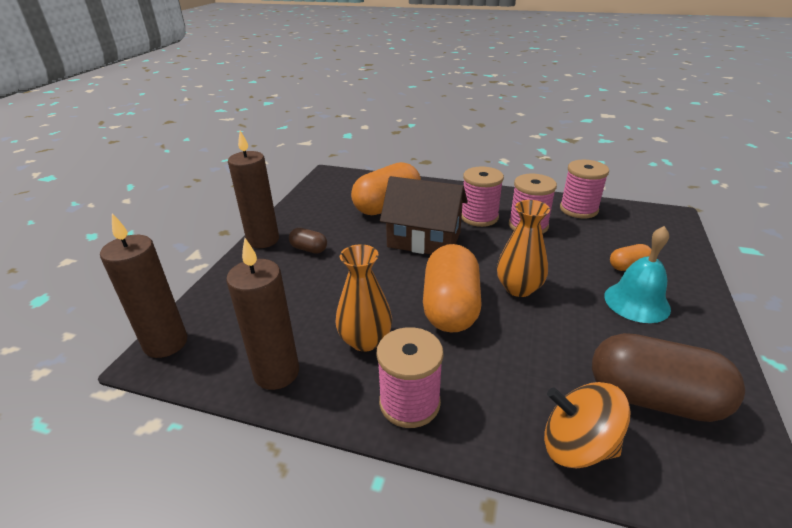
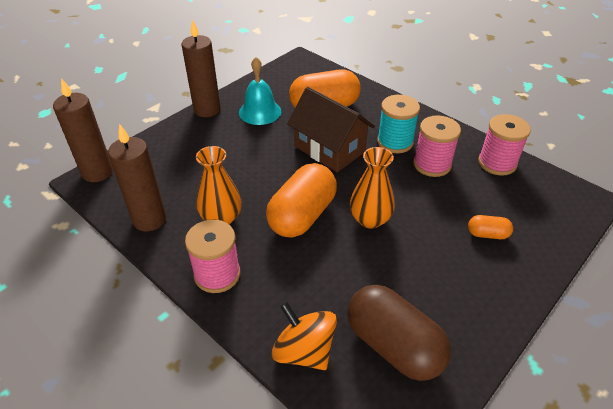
camera: 25 degrees right, 10 degrees up
(309, 249) = (234, 129): brown capsule -> none
(479, 217) = (395, 142): pink spool -> turquoise spool
(636, 302) = (461, 268): turquoise bell -> turquoise bell (260, 112)

